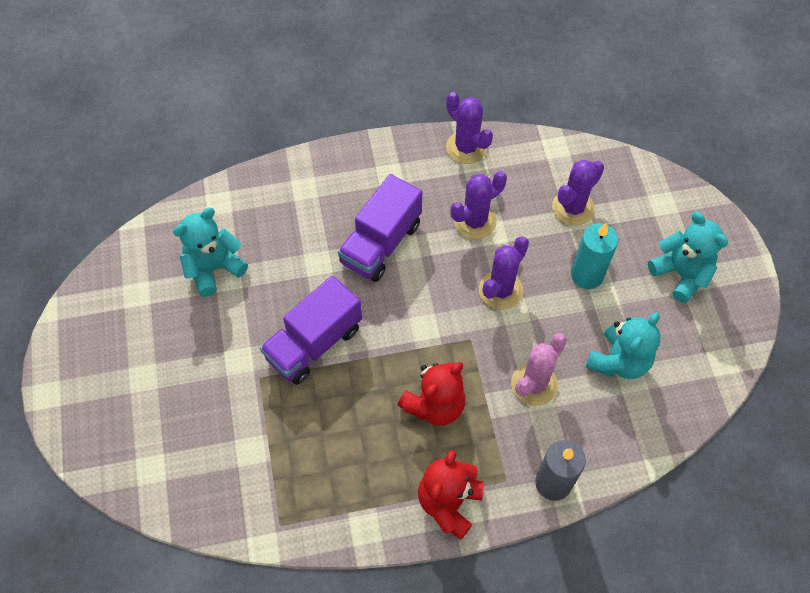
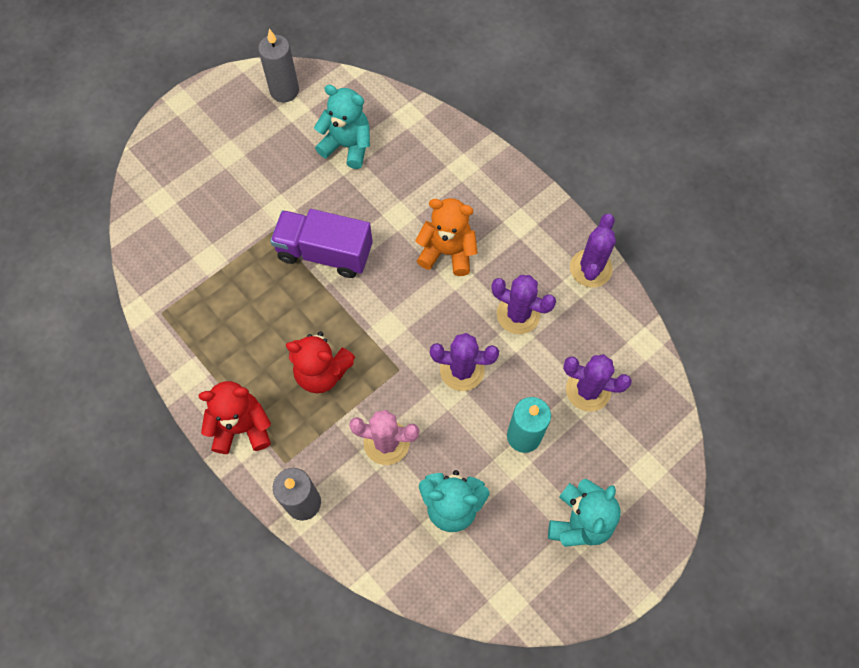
camera: 60 degrees right, 5 degrees up
(110, 292) = (284, 91): none -> grey candle
(381, 243) = (447, 252): purple truck -> orange teddy bear

